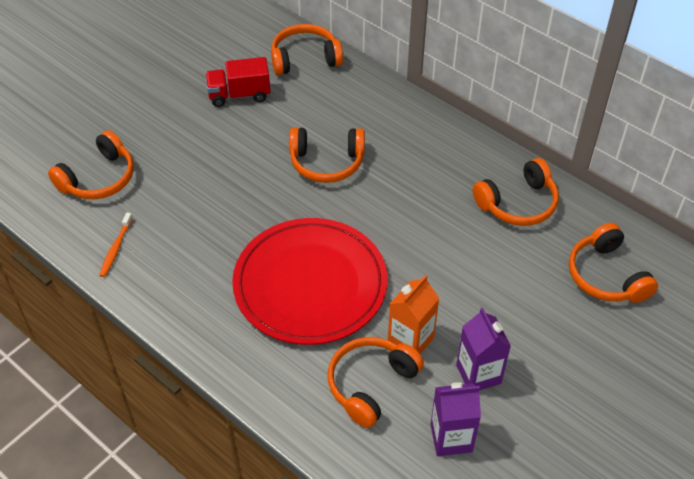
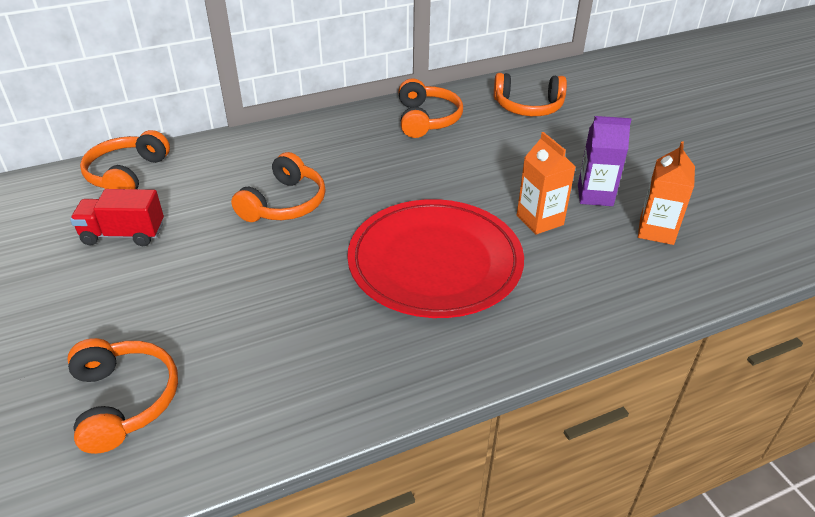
camera: 65 degrees left, 10 degrees down
(116, 248) = (262, 414): orange toothbrush -> none
(239, 95) = (123, 234): red truck -> red truck turned 75 degrees clockwise
(370, 384) = (579, 260): orange headphones -> none
(451, 438) = (656, 231): purple carton -> orange carton

